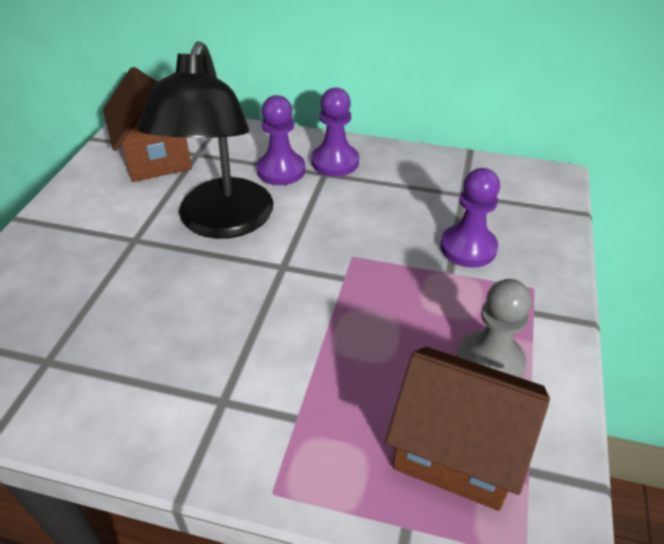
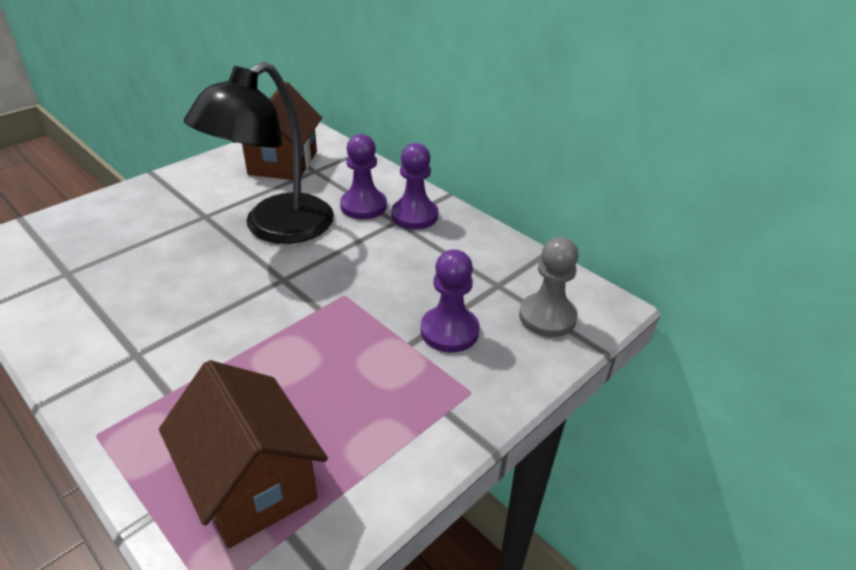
camera: 30 degrees right, 5 degrees down
(490, 362) = (358, 432): grey pawn -> grey pawn (547, 317)

